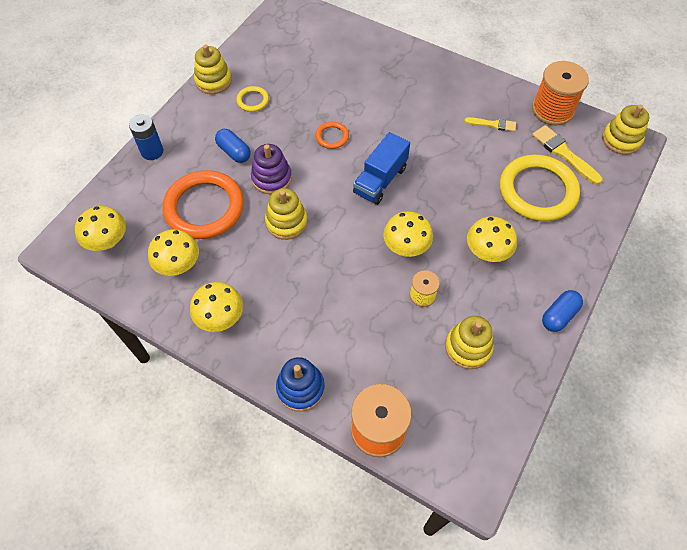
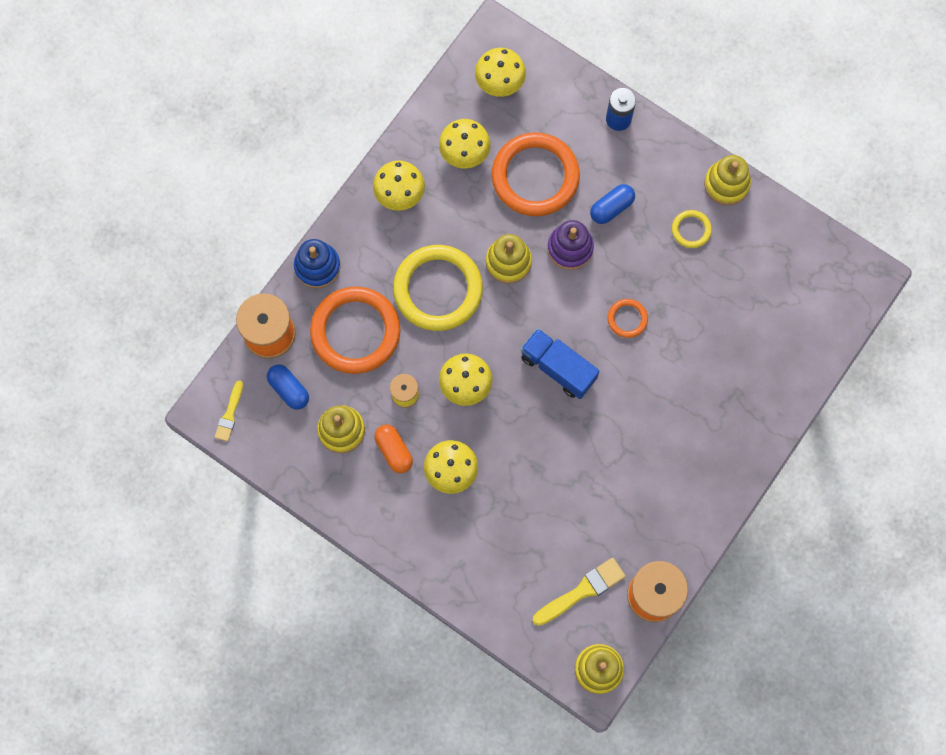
camera: 95 degrees right, 15 degrees up
(366, 344) = (355, 332): none -> orange ring
(479, 299) = (394, 451): none -> orange capsule
(492, 124) = (634, 514): yellow brush -> yellow brush (230, 414)
(537, 191) = (528, 546): yellow ring -> yellow ring (438, 289)
(559, 315) = (367, 530): blue capsule -> blue capsule (289, 389)

